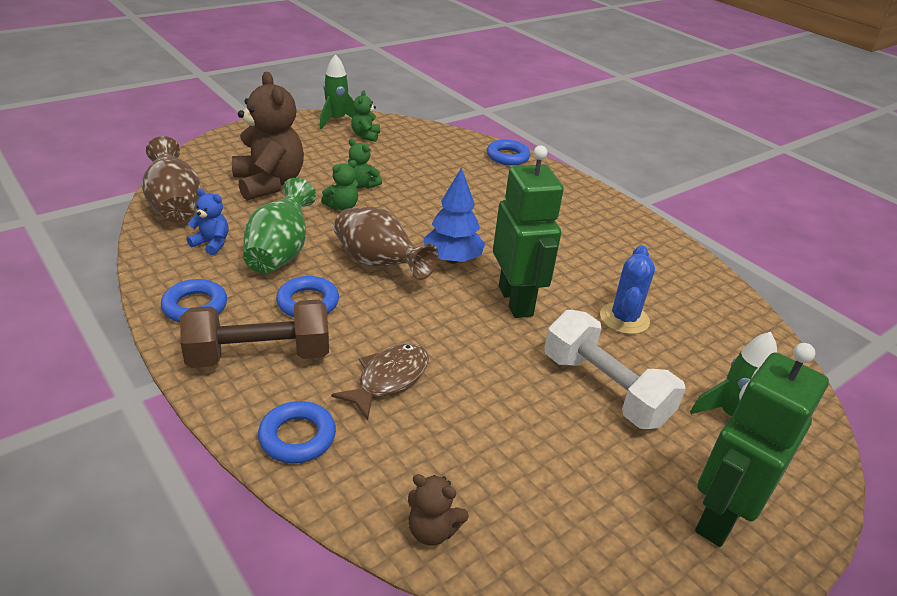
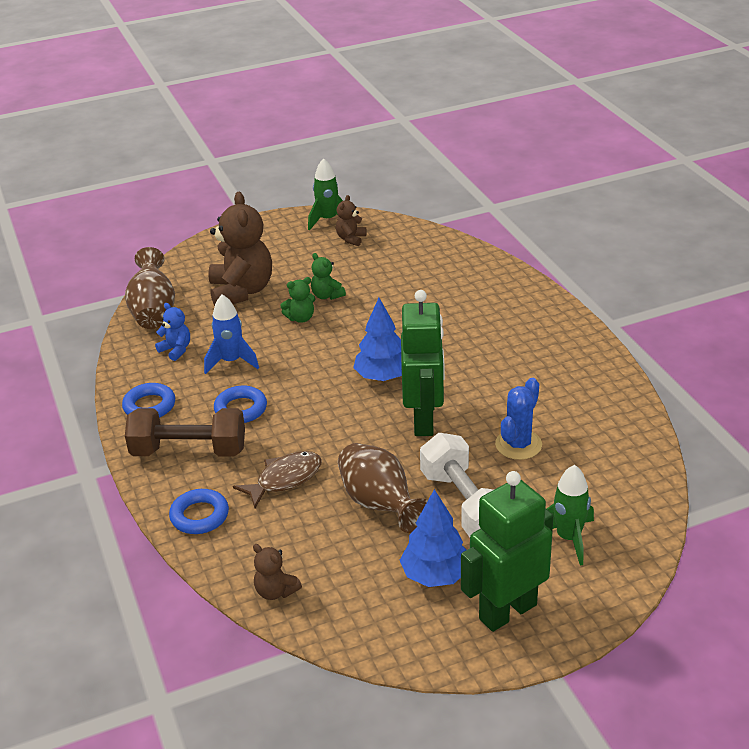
camera: 20 degrees right, 0 degrees up
(280, 253) = (231, 361): green vase -> blue rocket
(365, 136) = (351, 239): green teddy bear -> brown teddy bear
(379, 264) = (313, 378): brown vase -> brown vase (380, 505)
(507, 157) = (489, 267): blue ring -> none
(616, 480) = (435, 575): none -> blue tree

